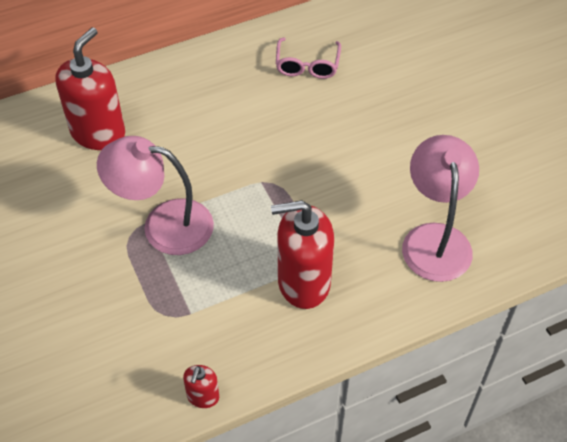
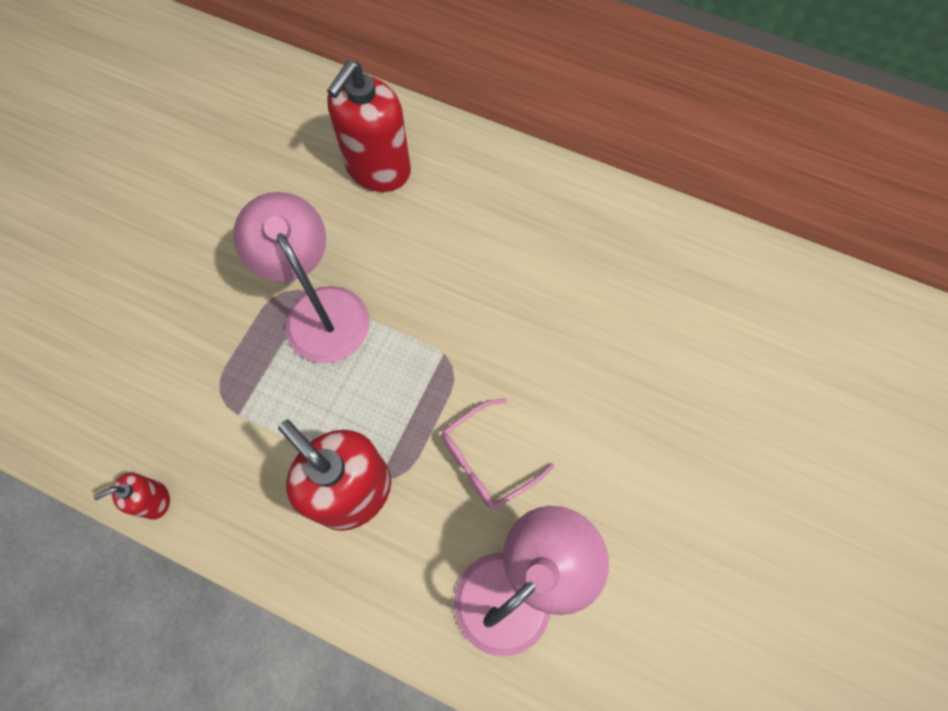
camera: 50 degrees right, 15 degrees up
(98, 132) = (378, 169): red soap dispenser -> red soap dispenser turned 135 degrees clockwise
(307, 65) = (634, 277): pink glasses -> pink glasses (487, 460)

